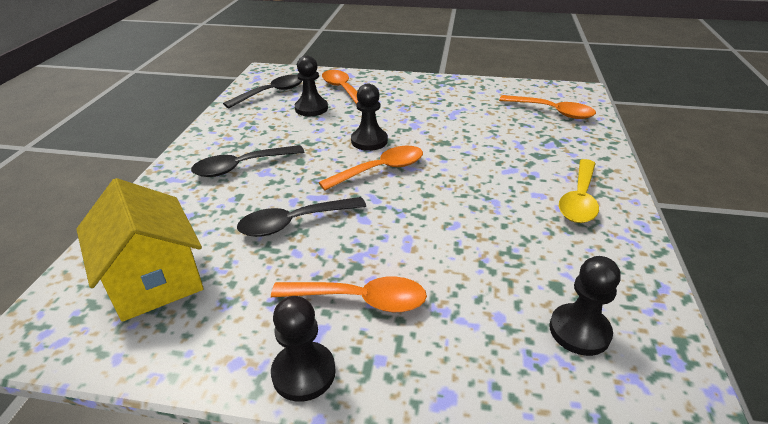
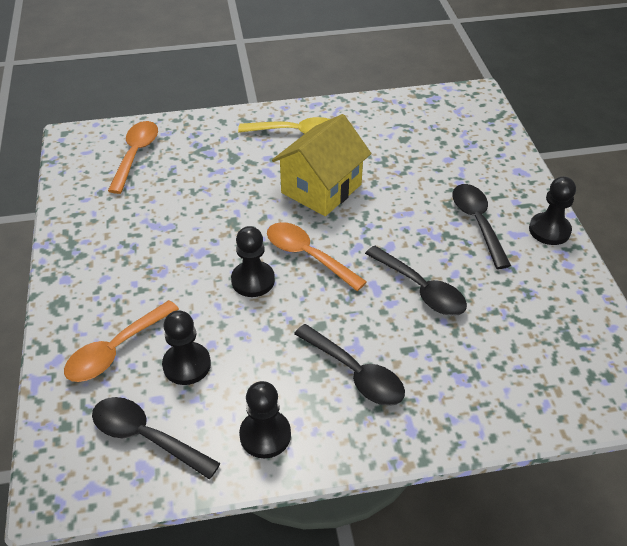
camera: 110 degrees left, 10 degrees up
(154, 279) = (542, 350): yellow house -> yellow house (321, 188)
(360, 299) = (477, 222): orange spoon -> black spoon
(579, 331) = (437, 128): black pawn -> black pawn (265, 435)

